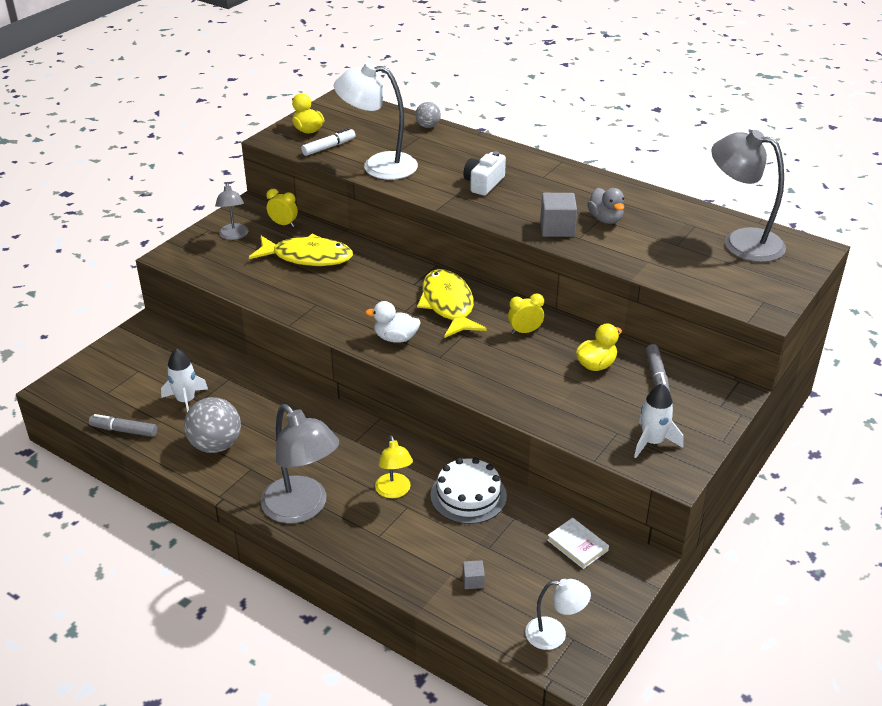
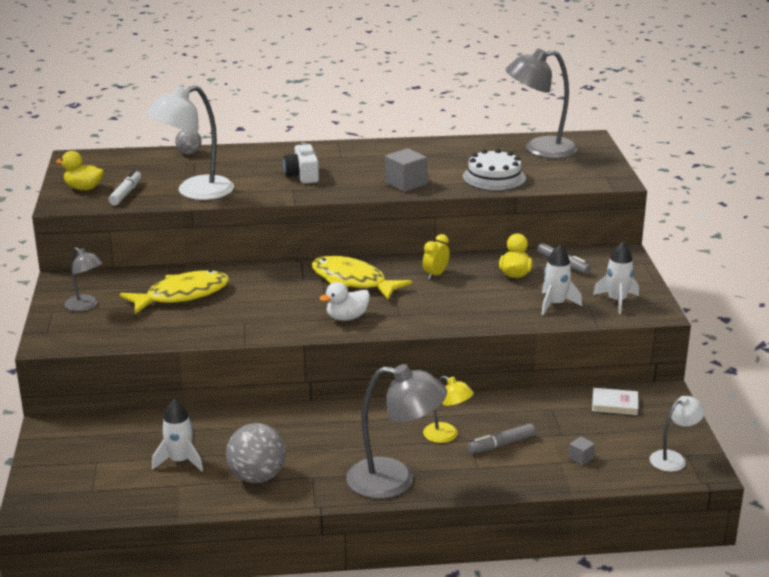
camera: 40 degrees left, 10 degrees down
(124, 430) = (155, 507): grey marker -> grey marker (501, 445)
(283, 224) = (119, 281): yellow clock -> none
(468, 495) = (502, 412): white cake -> white cake (494, 177)
(588, 415) = (555, 304): none -> white rocket
(605, 219) = (430, 167): grey duck -> none

